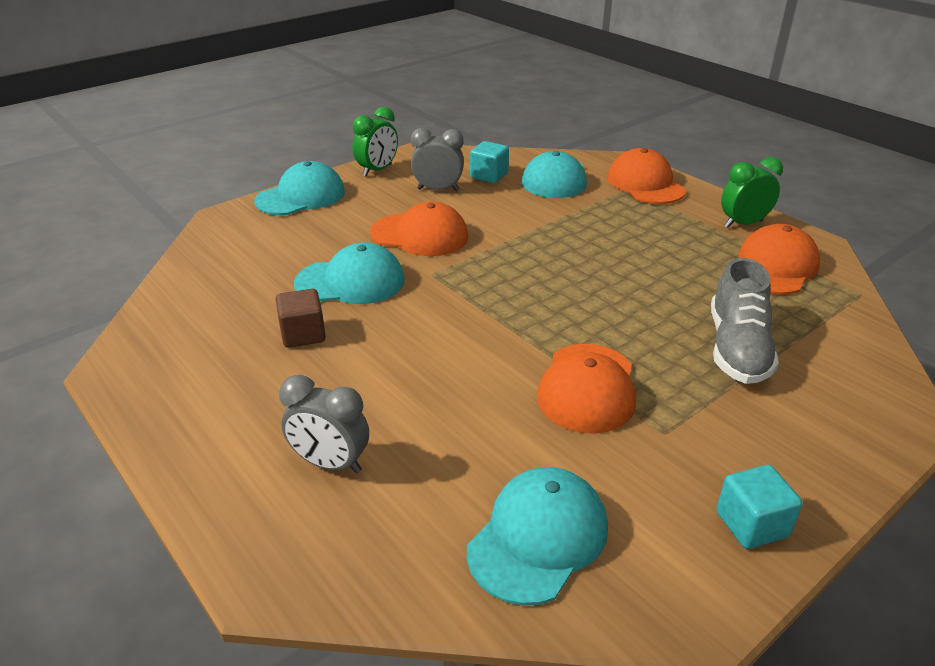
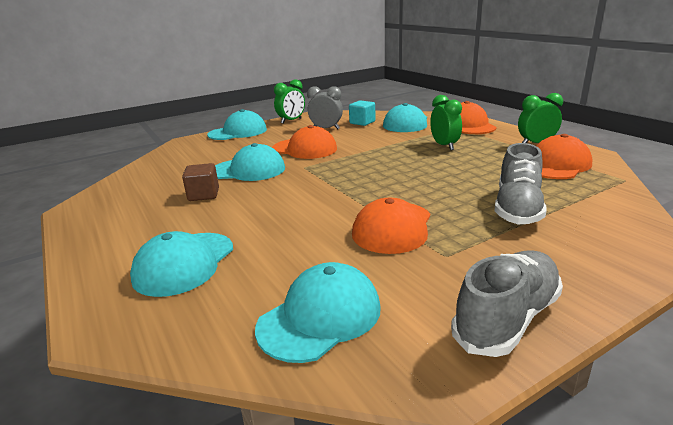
camera: 10 degrees right, 10 degrees down
(330, 463) = (184, 263): grey clock -> turquoise cap
(620, 228) = (444, 146): none -> green clock
(751, 524) = (507, 318): turquoise cube -> grey shoe

